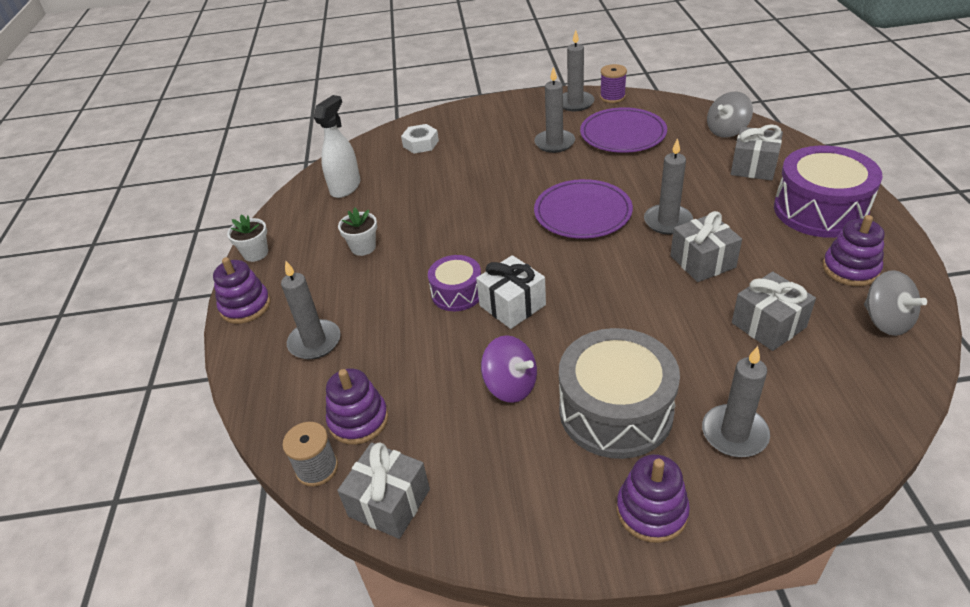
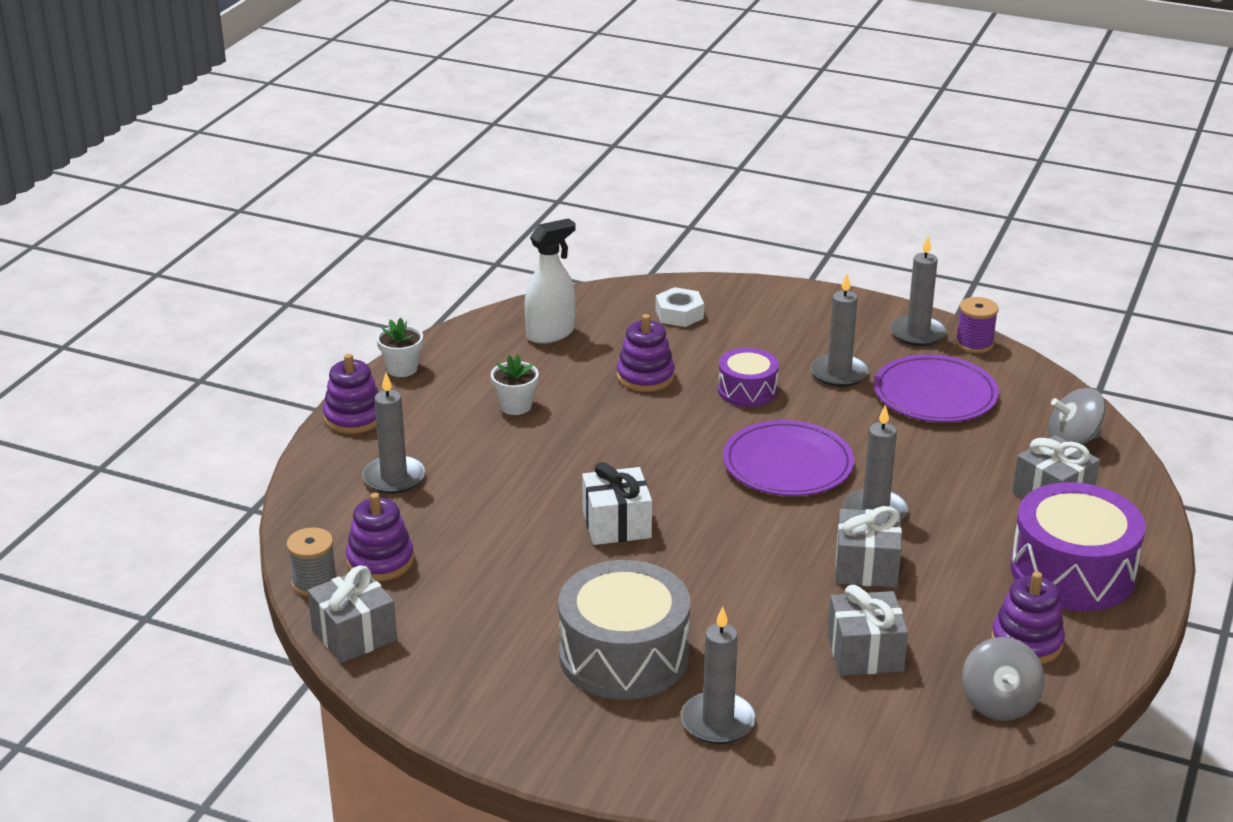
camera: 25 degrees right, 10 degrees down
(457, 293) = (571, 490): purple drum -> purple drum (747, 390)
(510, 385) = (545, 593): purple spinning top -> none
(651, 511) = (575, 741): purple stacking toy -> purple stacking toy (645, 376)

